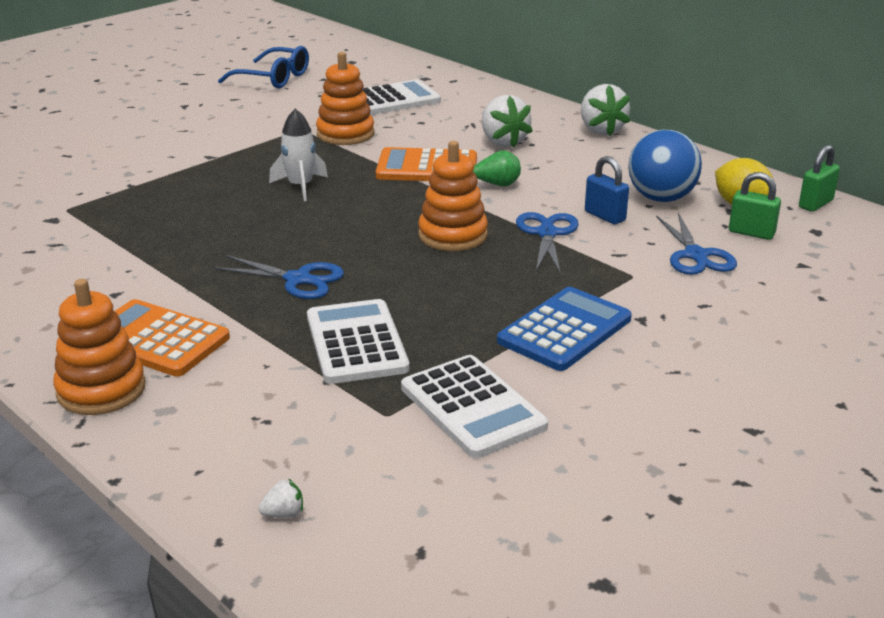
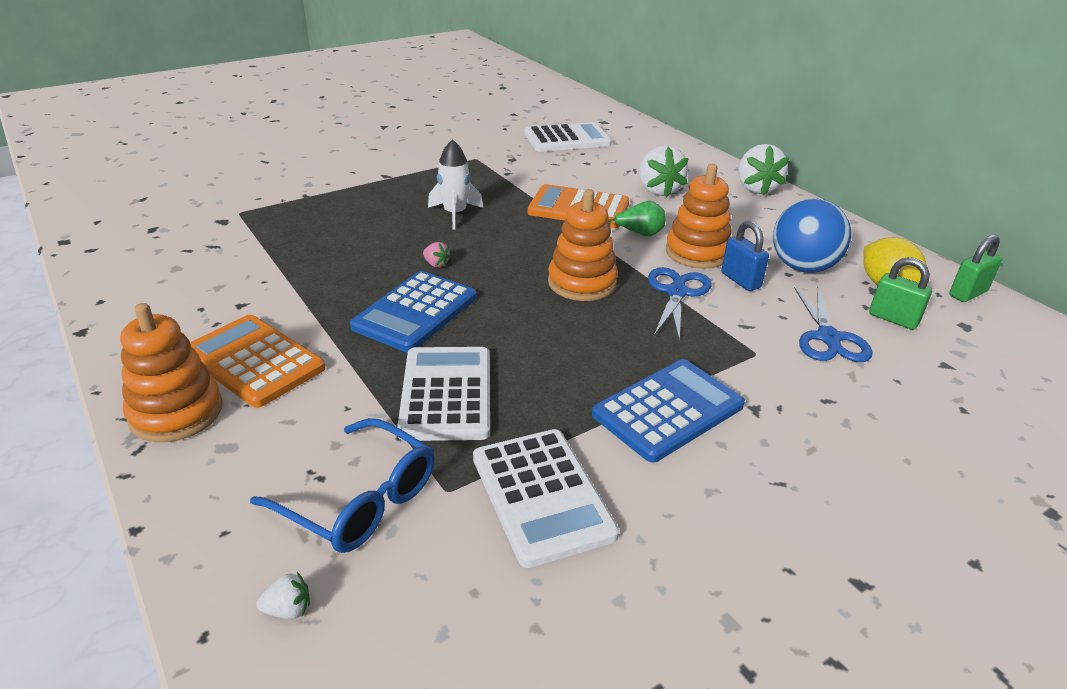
camera: 10 degrees right, 5 degrees up
(273, 78) = (470, 109): blue glasses -> blue glasses (360, 500)
(298, 279) = (415, 312): blue scissors -> blue calculator
(300, 235) = (436, 264): none -> pink strawberry
(345, 134) = (514, 167): orange stacking toy -> orange stacking toy (697, 252)

